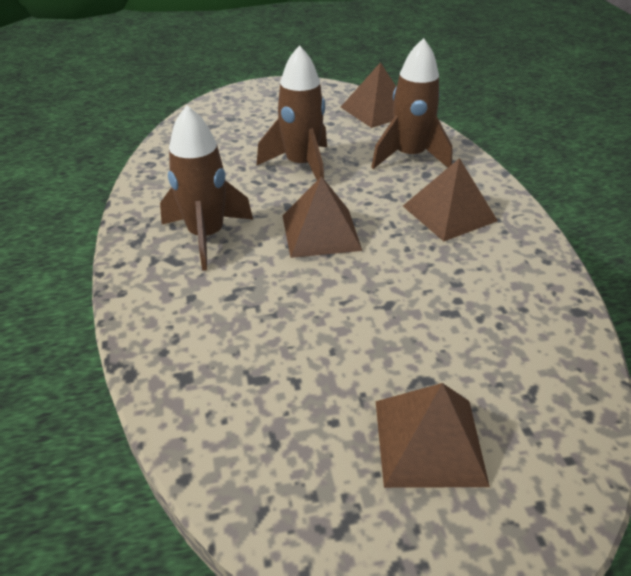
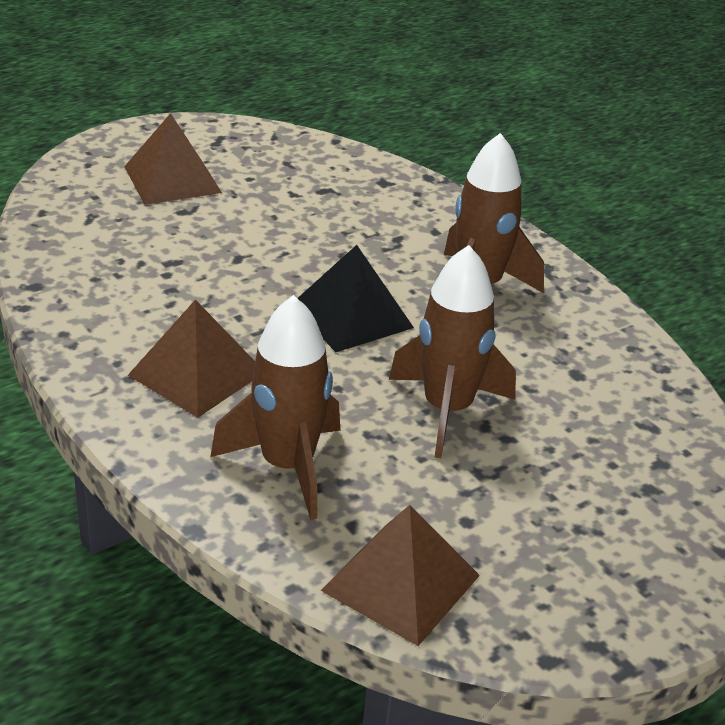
camera: 155 degrees right, 5 degrees down
(320, 232) = (352, 316): brown pyramid -> black pyramid

